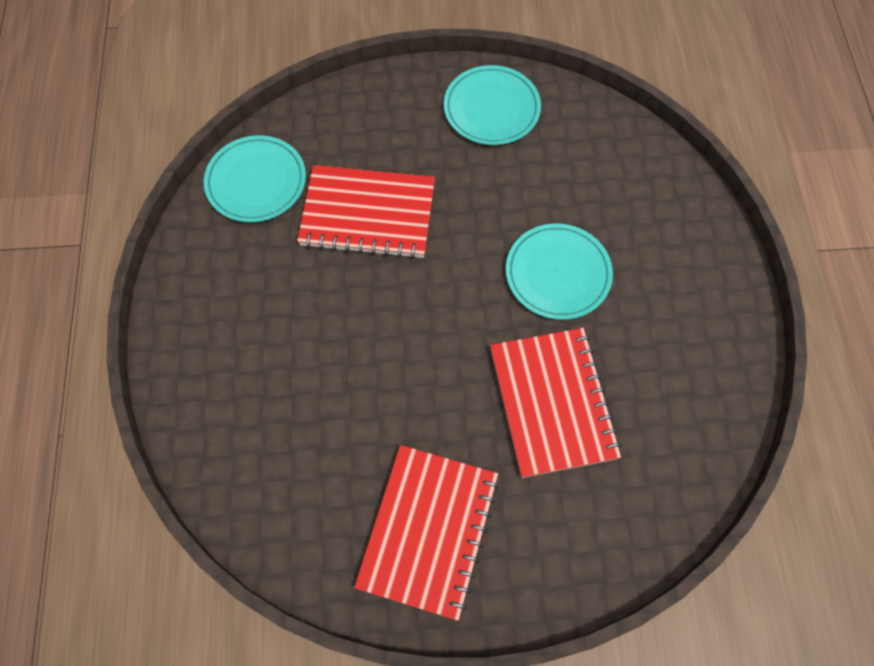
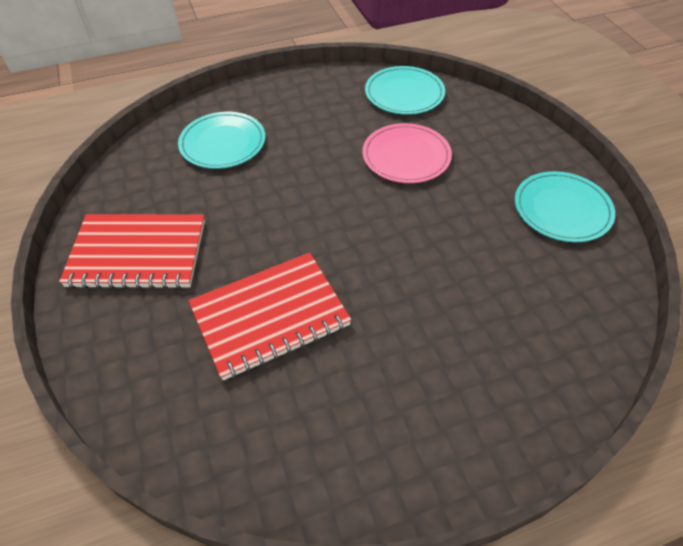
camera: 75 degrees right, 15 degrees down
(368, 215) = (406, 156): red notebook -> pink plate
(558, 273) = (407, 295): turquoise plate -> turquoise plate (223, 143)

